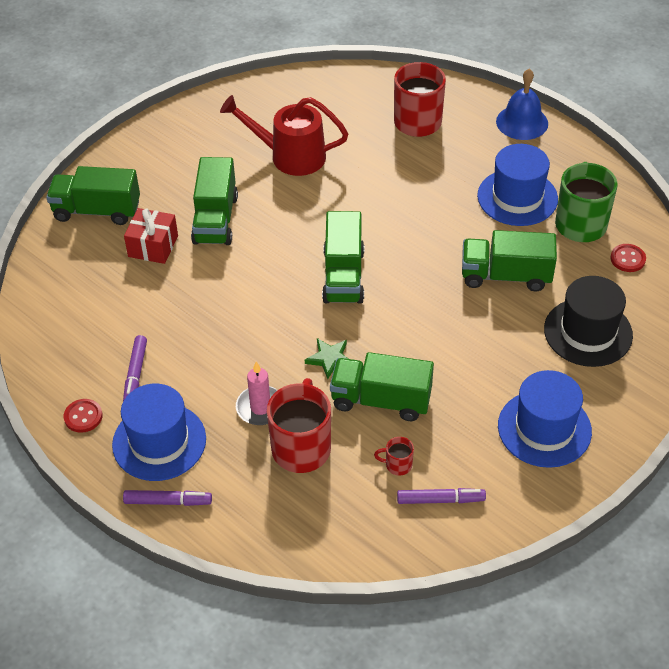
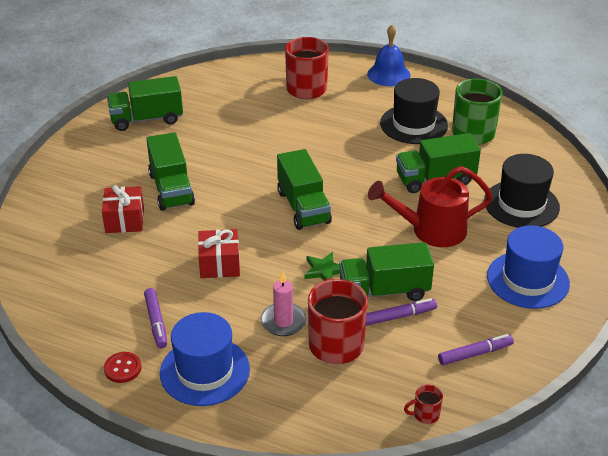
camera: 20 degrees left, 10 degrees down
(97, 211) = (60, 204): green truck -> green truck (147, 119)
(168, 501) = (237, 418): purple marker -> purple marker (399, 316)
(226, 323) = (219, 264): none -> red gift
(289, 156) = (212, 131): red watering can -> red watering can (430, 230)
(397, 465) = (424, 336): red mug -> red mug (425, 414)
(517, 197) = (413, 124): blue hat -> black hat
(627, 259) = (521, 148): red button -> none

